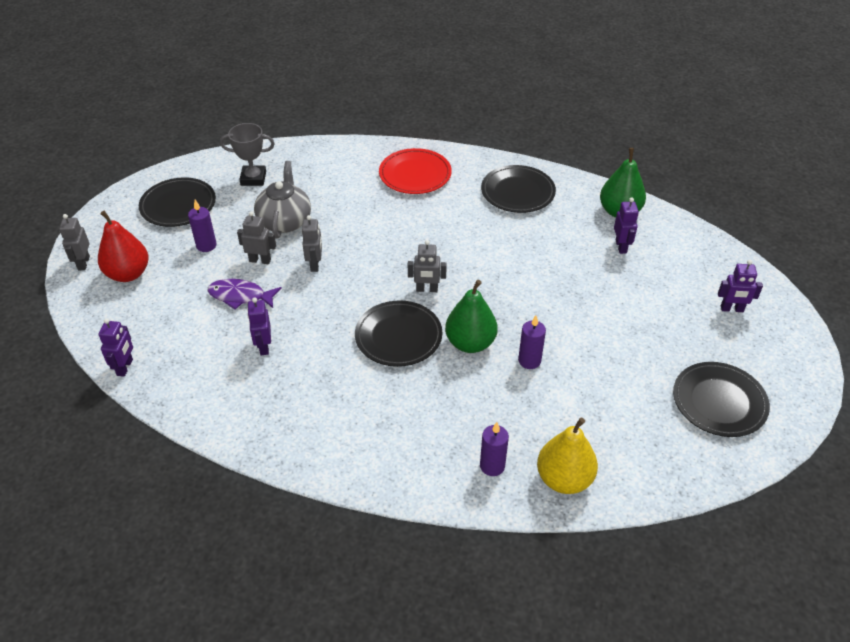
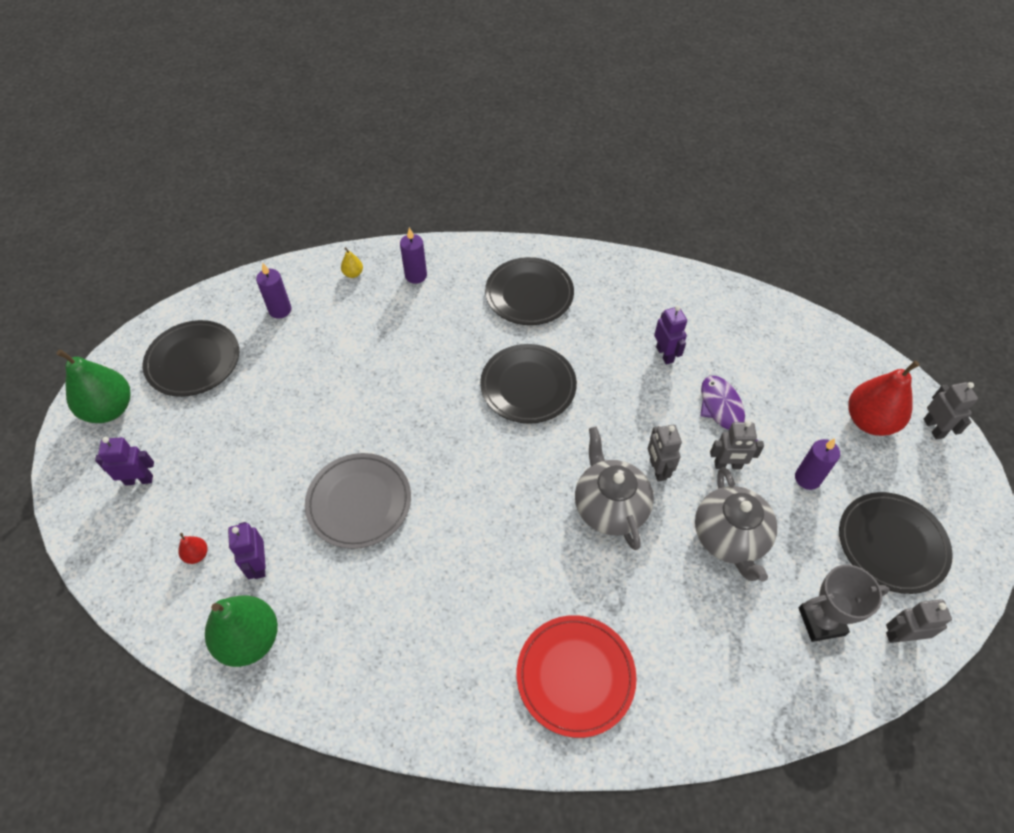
camera: 170 degrees right, 10 degrees up
(125, 367) = (787, 314): purple robot -> none
(240, 296) = (722, 411): purple fish -> purple fish turned 105 degrees counterclockwise
(361, 247) = (610, 506): none -> grey teapot
(427, 289) = (510, 453): grey robot -> grey robot (901, 635)
(470, 343) = (449, 389): green pear -> green pear (109, 409)
(517, 192) = (406, 660): black plate -> black plate (529, 294)
(529, 361) = (384, 378): purple candle -> purple candle (280, 310)
(550, 273) = (359, 502): none -> grey plate
(564, 479) = (353, 274): yellow pear -> yellow pear, size x0.43
(668, 257) = (197, 555): none -> red pear

